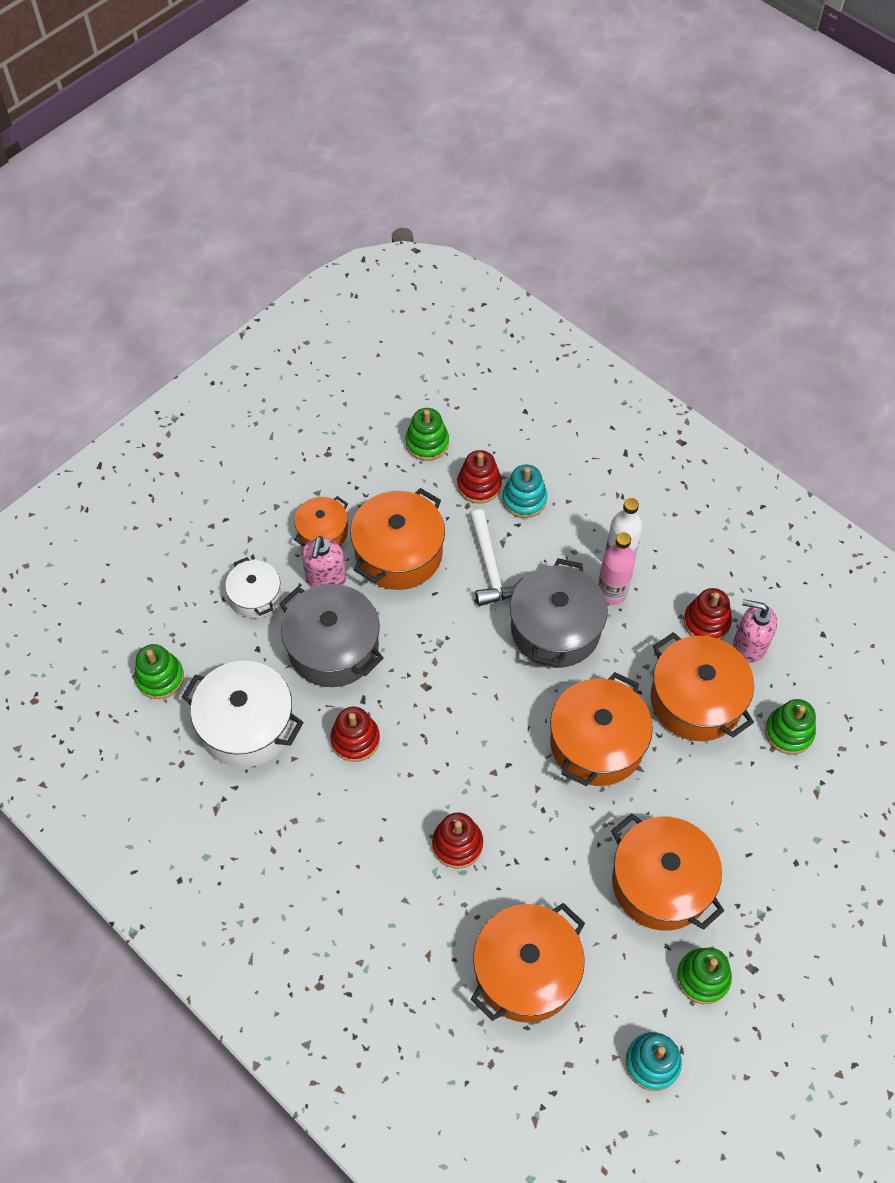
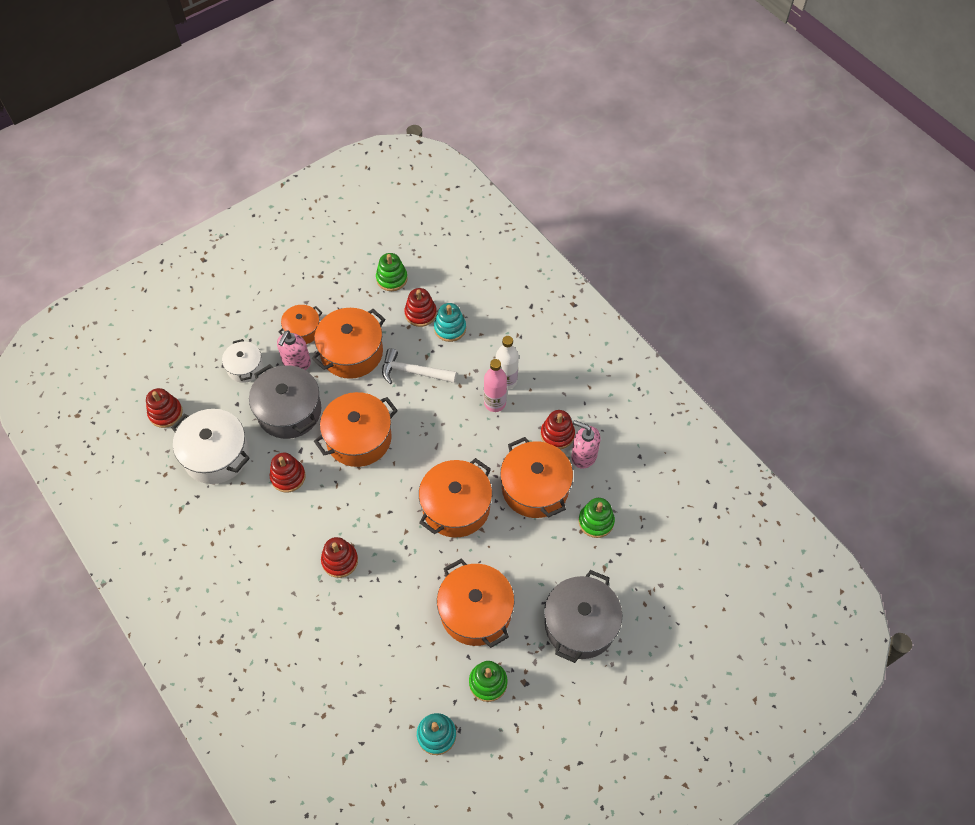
camera: 10 degrees right, 0 degrees up
(160, 678) = (165, 413): green stacking toy -> red stacking toy
(490, 567) = (413, 372): white hammer -> white hammer turned 105 degrees clockwise
(526, 971) = (364, 656): orange pot -> orange pot (359, 438)
(555, 629) = (448, 422): grey pot -> grey pot (580, 624)

